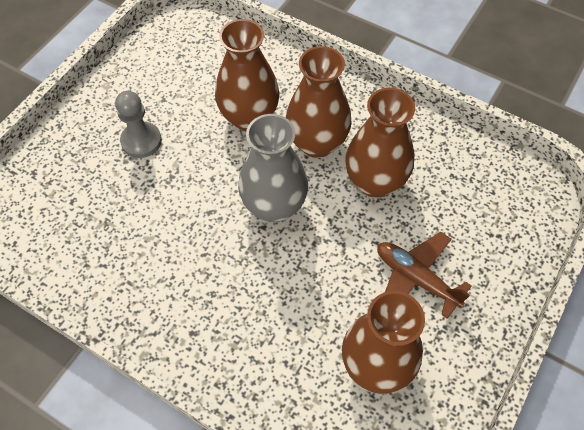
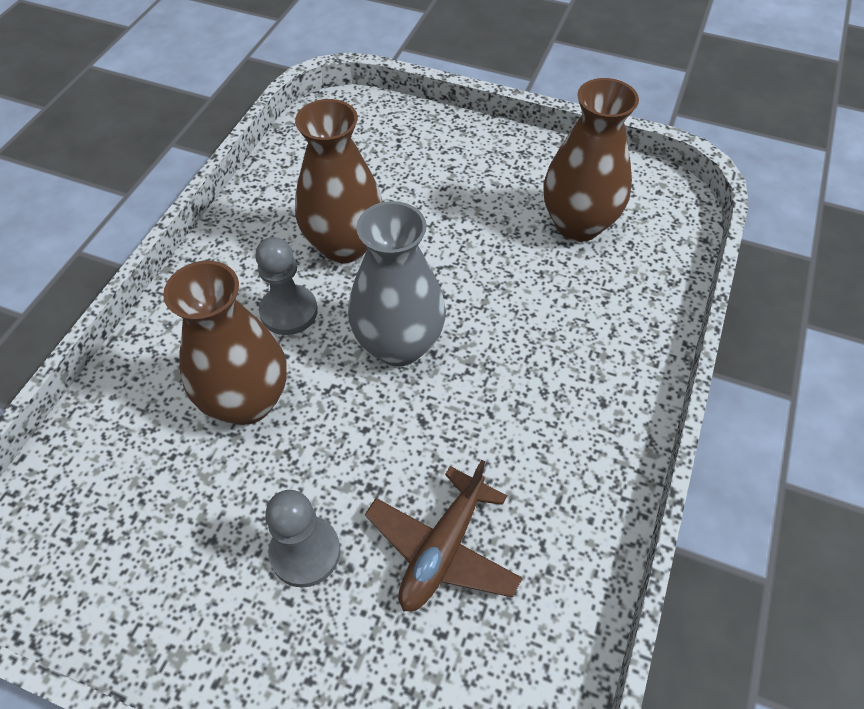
camera: 100 degrees left, 5 degrees down
(317, 143) = (289, 311): brown vase -> grey pawn
(416, 278) = (468, 200): brown plane -> brown plane (443, 549)

